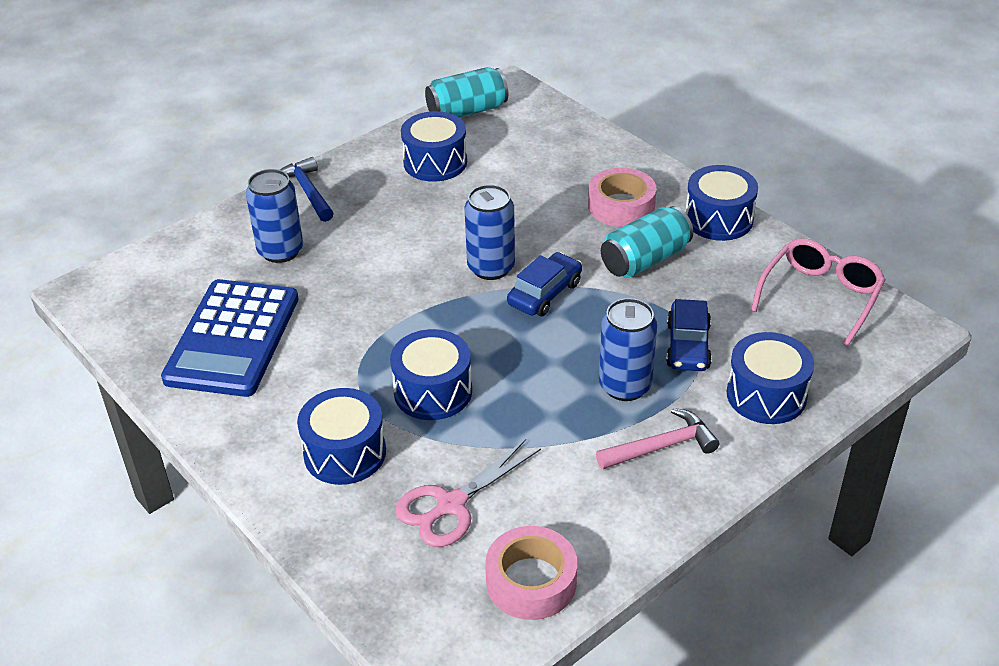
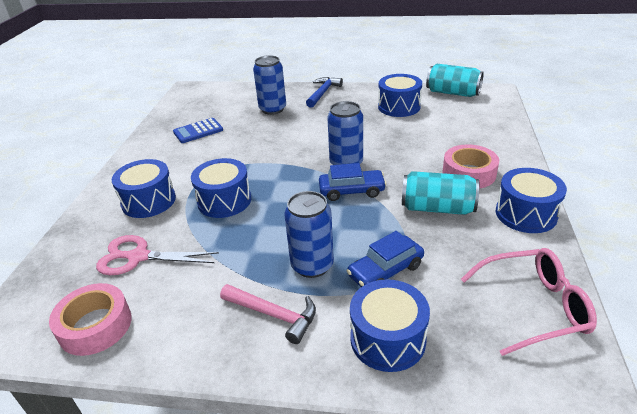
camera: 50 degrees right, 5 degrees down
(233, 339) = (198, 131): blue calculator -> blue calculator, size x0.50

